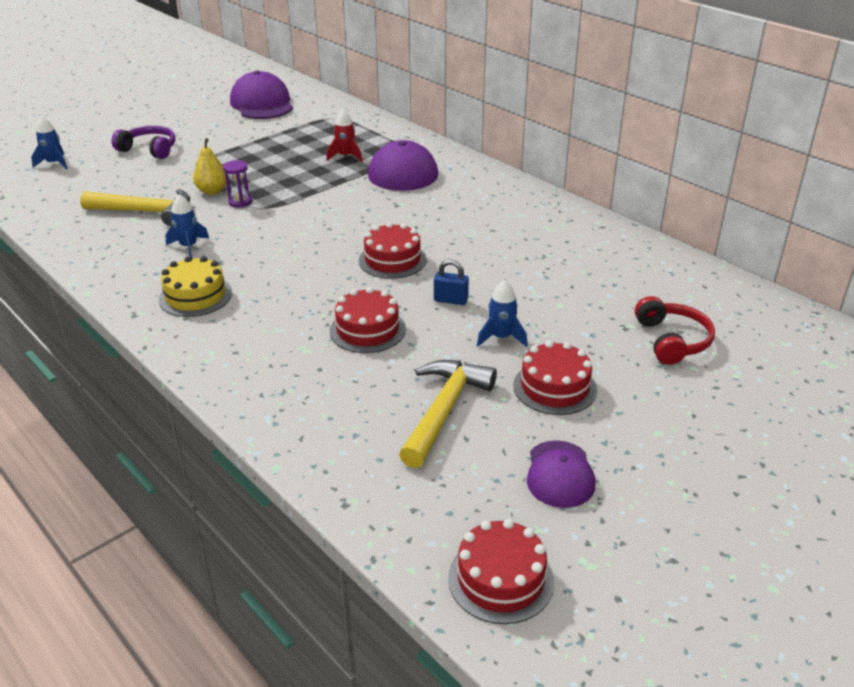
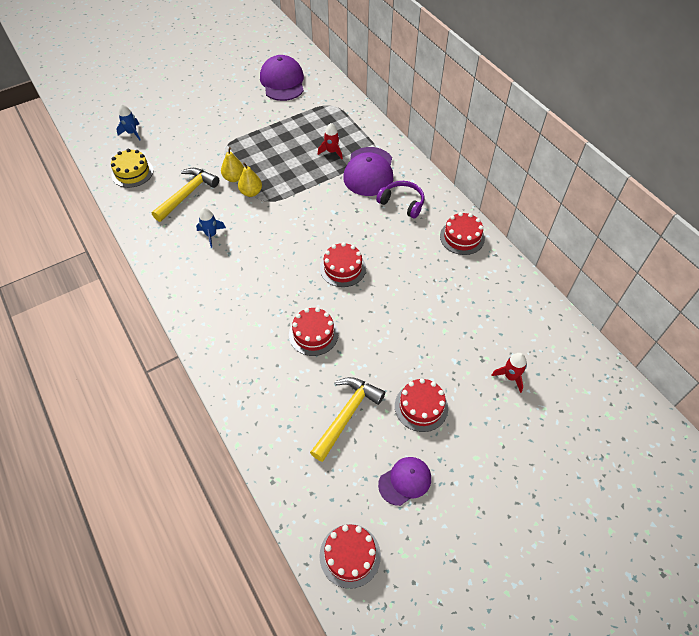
camera: 10 degrees right, 20 degrees up
(146, 212) = (187, 194): yellow hammer -> yellow hammer turned 75 degrees counterclockwise
(149, 149) = (197, 126): purple headphones -> purple headphones (402, 203)
(195, 296) = (209, 284): yellow cake -> yellow cake (132, 172)
(240, 202) = (251, 192): purple hourglass -> yellow pear
(450, 300) = (373, 314): blue padlock -> none
(501, 337) = (398, 355): blue rocket -> none
(550, 215) = (462, 237): none -> red cake
(560, 474) = (405, 481): purple cap -> purple cap turned 135 degrees counterclockwise
(672, 340) = (510, 377): red headphones -> red rocket

